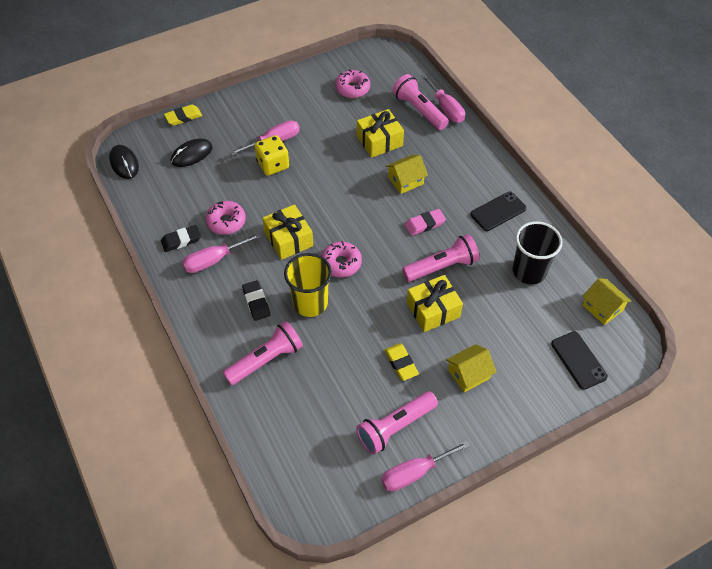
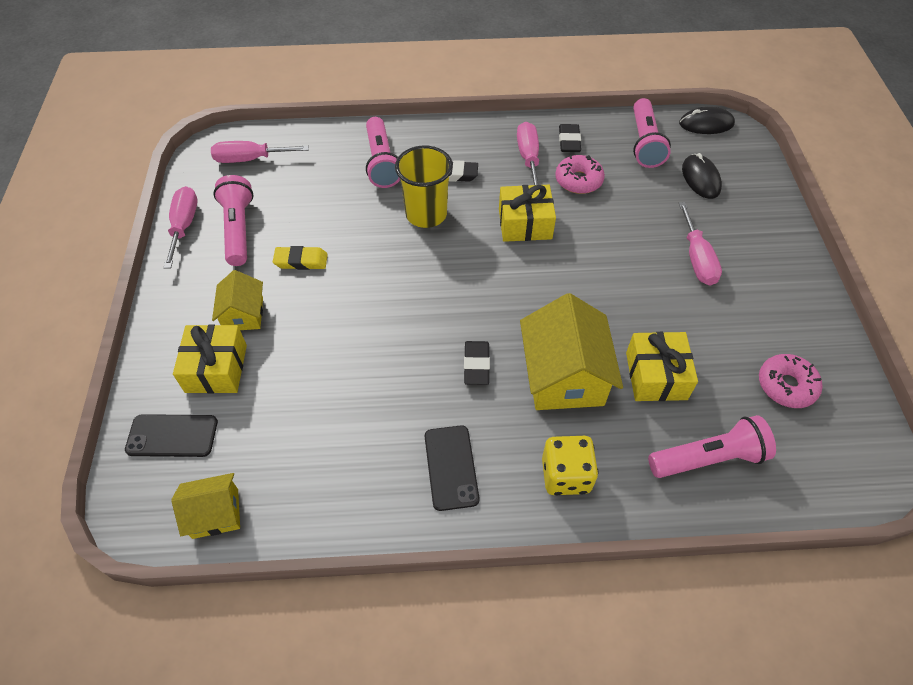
camera: 115 degrees right, 0 degrees up
(183, 117) = (772, 187): yellow eraser -> none
(273, 165) = (653, 245): yellow dice -> yellow dice (565, 475)
(341, 263) = (463, 257): pink donut -> none
(405, 181) = (564, 376): yellow house -> yellow house, size x1.79
(425, 224) = (476, 365): pink eraser -> black eraser
(433, 310) = (345, 317): yellow gift -> yellow gift (216, 368)
(441, 267) = (399, 353): pink flashlight -> pink flashlight (644, 143)
(446, 108) = (701, 501): pink screwdriver -> pink screwdriver (250, 159)
(529, 271) = (330, 451): black cup -> none

